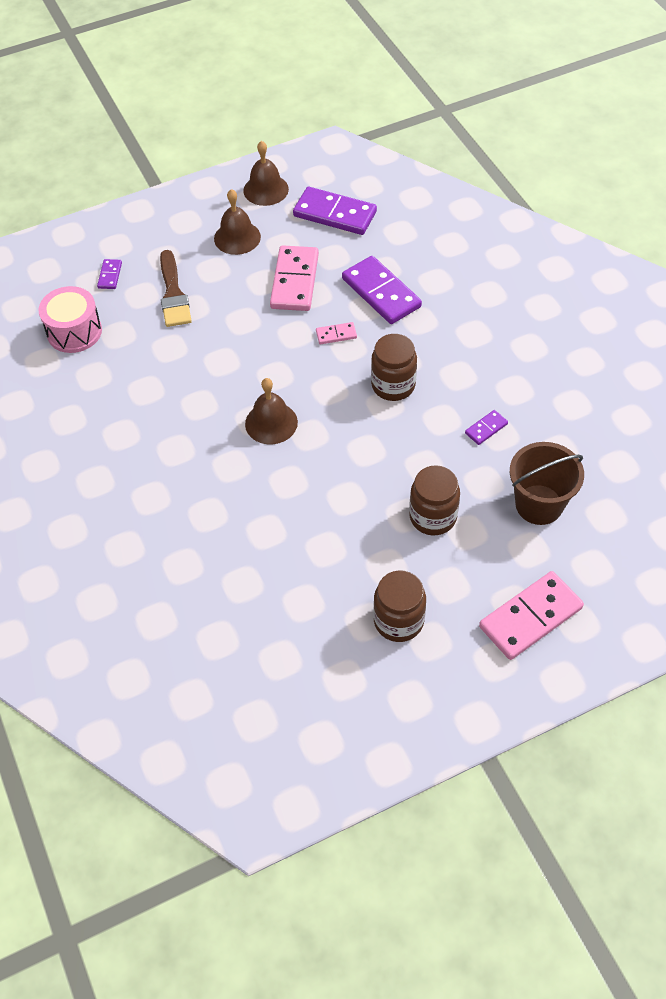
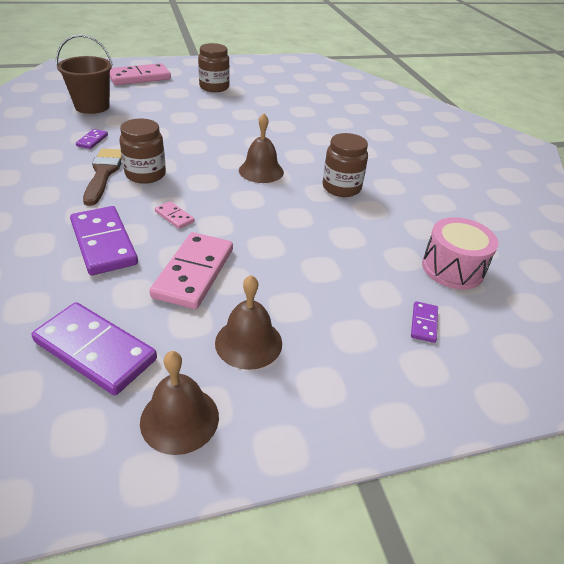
camera: 175 degrees left, 15 degrees down
(173, 293) = (341, 286): brown brush -> brown brush (103, 174)
(336, 335) = (174, 216): pink domino -> pink domino turned 45 degrees clockwise
(433, 517) = (166, 113): brown jar -> brown jar (341, 188)
(486, 429) = (92, 140): purple domino -> purple domino turned 45 degrees counterclockwise

